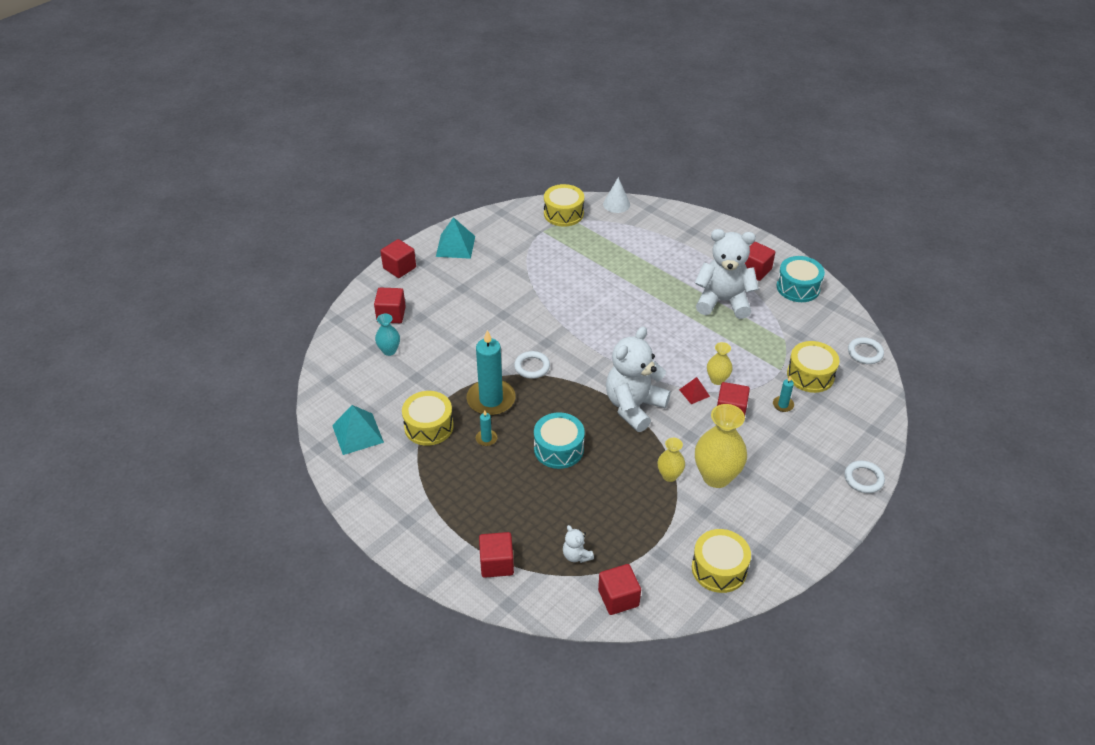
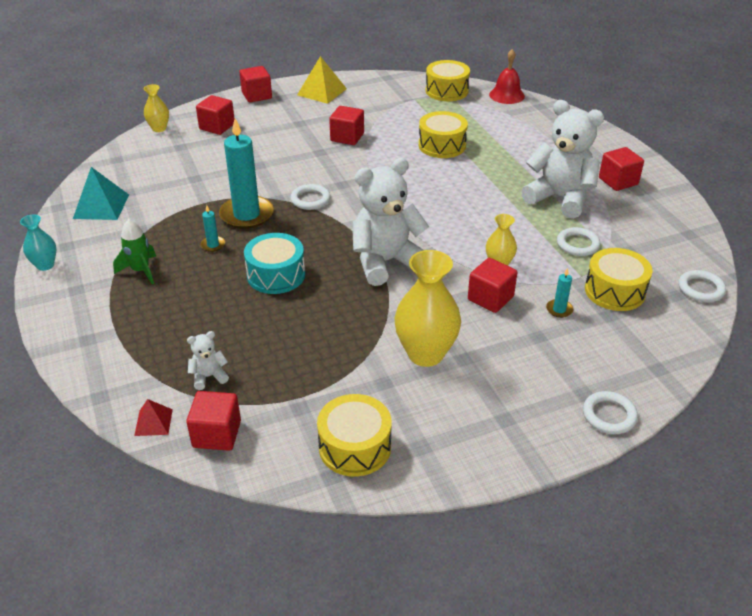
camera: 25 degrees right, 5 degrees down
(389, 350) = (190, 152): turquoise vase -> turquoise vase (45, 265)
(429, 426) = (169, 219): yellow drum -> yellow drum (442, 145)
(446, 484) = (140, 271): none -> green rocket
(455, 246) = (322, 92): turquoise pyramid -> yellow pyramid
(497, 563) = (123, 355): red cube -> red cube (347, 137)
(576, 555) = (209, 376): white teddy bear -> white teddy bear turned 75 degrees clockwise
(616, 204) = (506, 95): white cone -> red bell
(669, 475) = (373, 336): yellow vase -> yellow vase (159, 128)
(694, 393) = (463, 269): red pyramid -> red pyramid (153, 422)
(761, 341) = (577, 244): none -> white ring
(798, 287) = (658, 208): turquoise drum -> none

